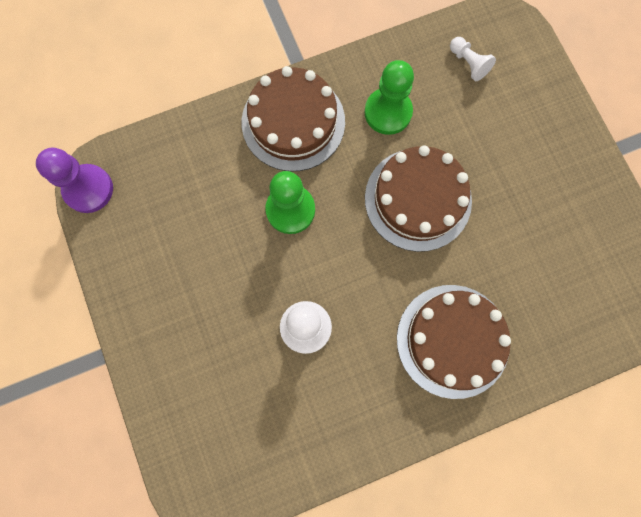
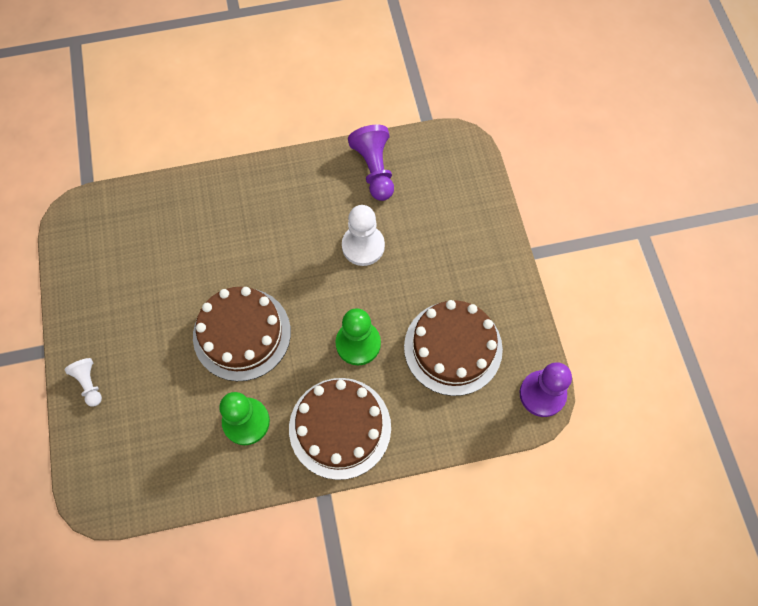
camera: 170 degrees left, 10 degrees down
(310, 439) = (374, 169): none -> purple pawn
(452, 340) = (247, 217): brown cake -> brown cake (453, 347)
(468, 63) = (152, 460): white pawn -> white pawn (89, 384)

